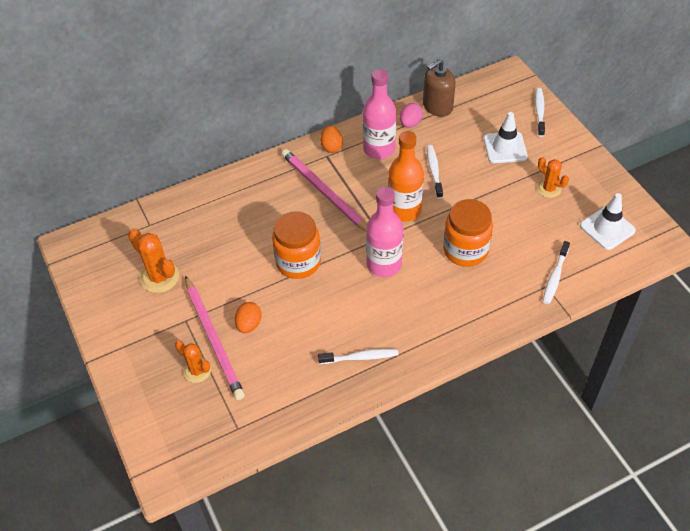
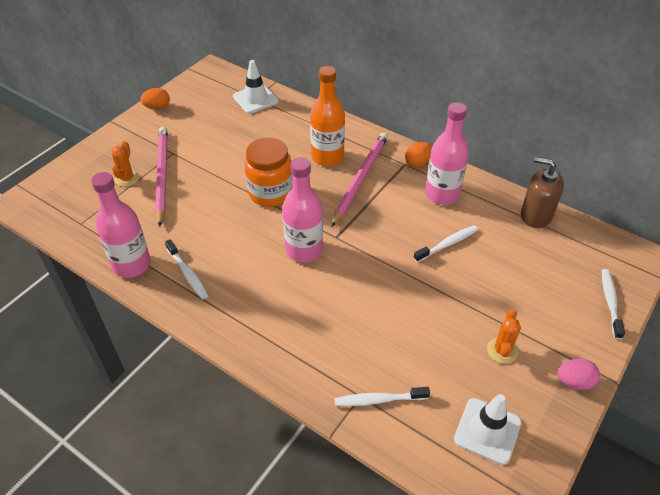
camera: 60 degrees right, 5 degrees down
(159, 277) = (207, 123): orange cactus -> none
(214, 339) = (162, 175): pink pencil -> pink pencil turned 135 degrees clockwise
(249, 324) = (187, 189): orange egg -> orange egg (157, 107)
(323, 398) = (132, 265): none -> pink bottle
(404, 210) = (380, 240): orange bottle -> orange bottle (327, 157)
(410, 123) = (494, 204): pink egg -> pink egg (574, 382)
(465, 250) = (362, 306): orange jar -> none
(505, 148) = (528, 290): white traffic cone -> white traffic cone (255, 99)
(539, 112) = (610, 302): white toothbrush -> white toothbrush turned 60 degrees counterclockwise

